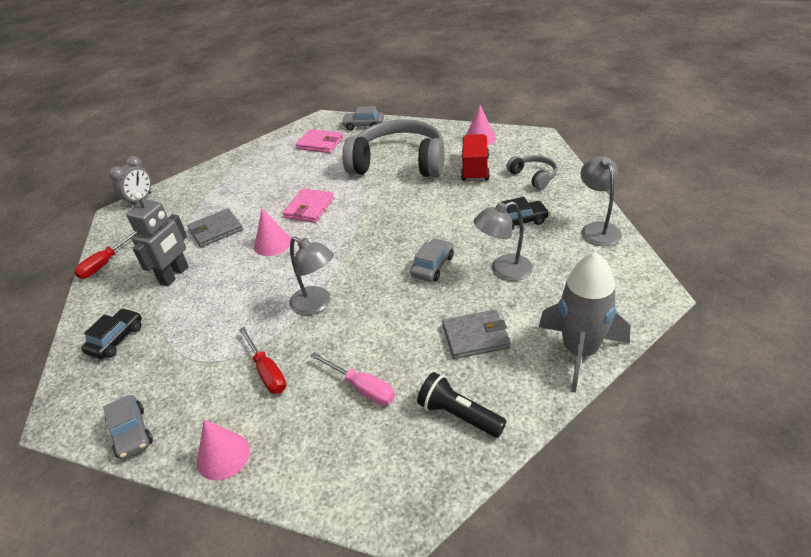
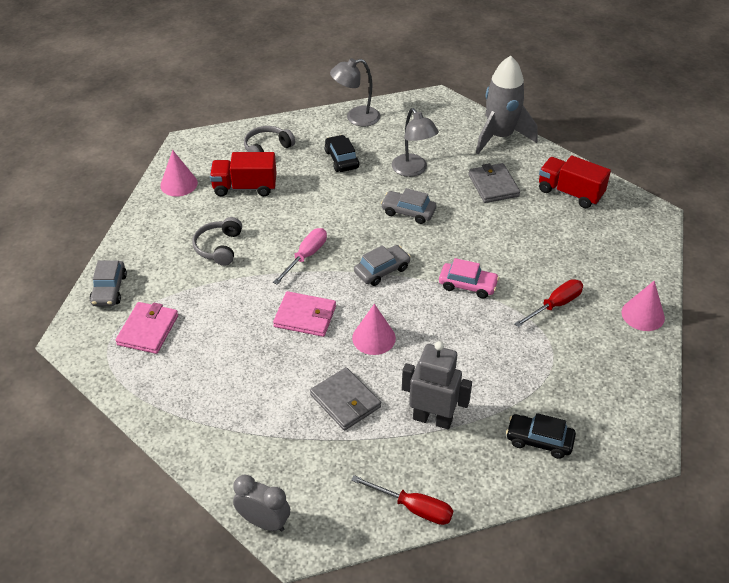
camera: 100 degrees left, 5 degrees up
(131, 432) = (642, 384): grey car -> grey car (382, 270)
(316, 304) = (467, 285): grey lamp -> pink car
(362, 388) = (558, 244): pink screwdriver -> pink screwdriver (306, 256)
(399, 163) = (219, 247): grey headphones -> grey headphones, size x0.45
(458, 415) = (570, 193): black flashlight -> red truck

